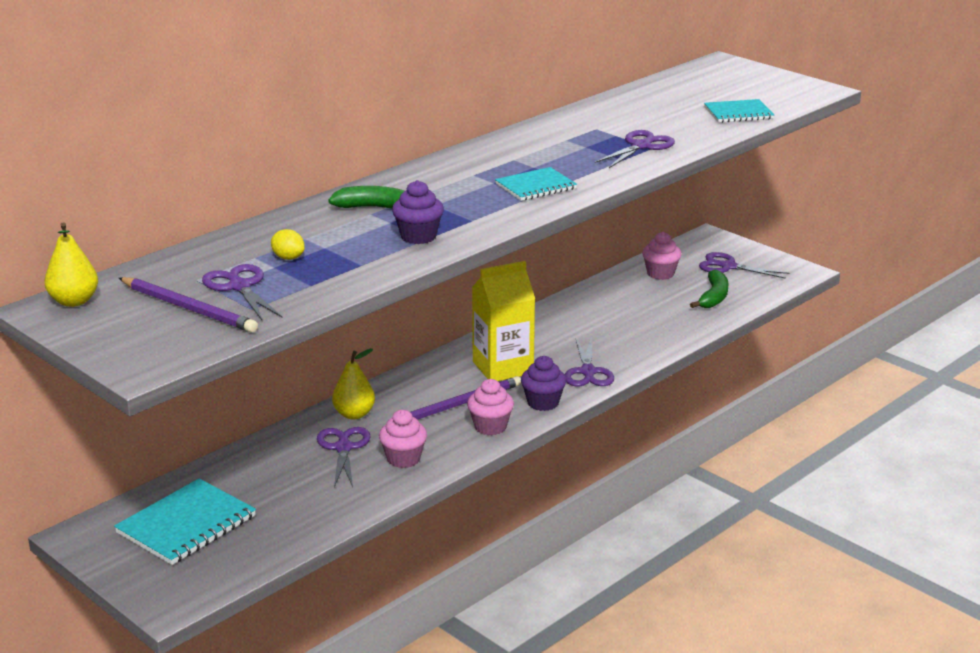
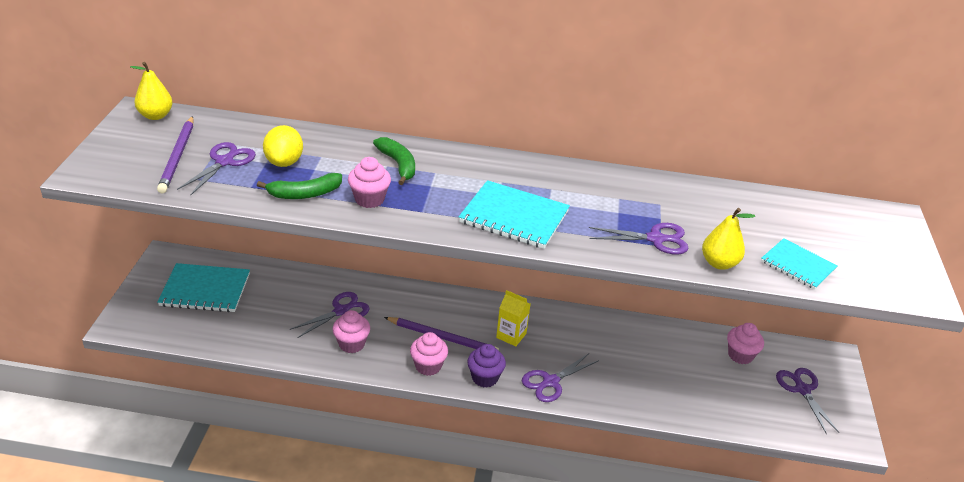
camera: 50 degrees right, 10 degrees up
(288, 258) = (284, 162): yellow lemon -> yellow lemon, size x1.68
(354, 414) = (385, 296): yellow pear -> yellow pear (719, 263)
(418, 236) = (369, 199): purple cupcake -> pink cupcake
(503, 367) = (511, 335): yellow carton -> yellow carton, size x0.58
(536, 186) = (514, 217): turquoise notebook -> turquoise notebook, size x1.57
(713, 297) = (742, 402): green banana -> green banana (304, 194)

